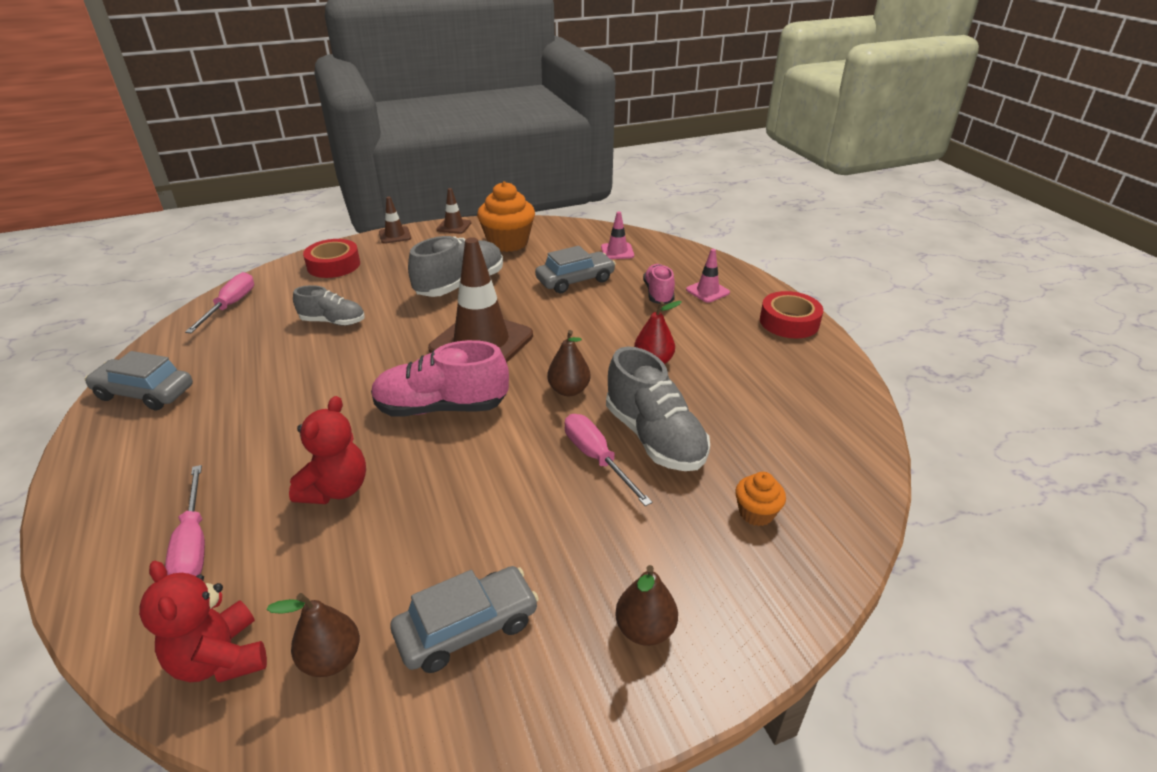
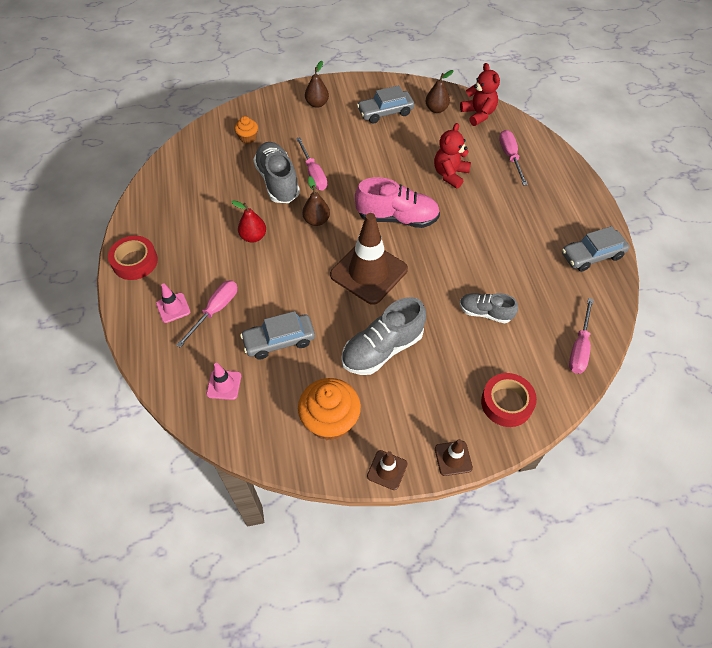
camera: 170 degrees left, 20 degrees up
(145, 393) = (592, 255): grey car -> grey car turned 135 degrees clockwise
(658, 294) = (215, 310): pink shoe -> pink screwdriver

